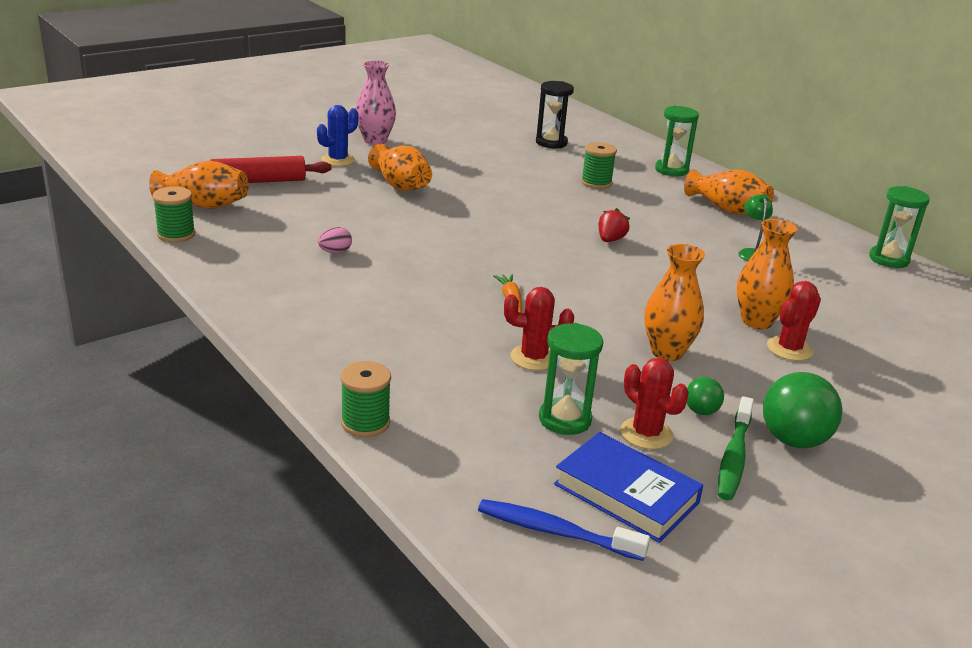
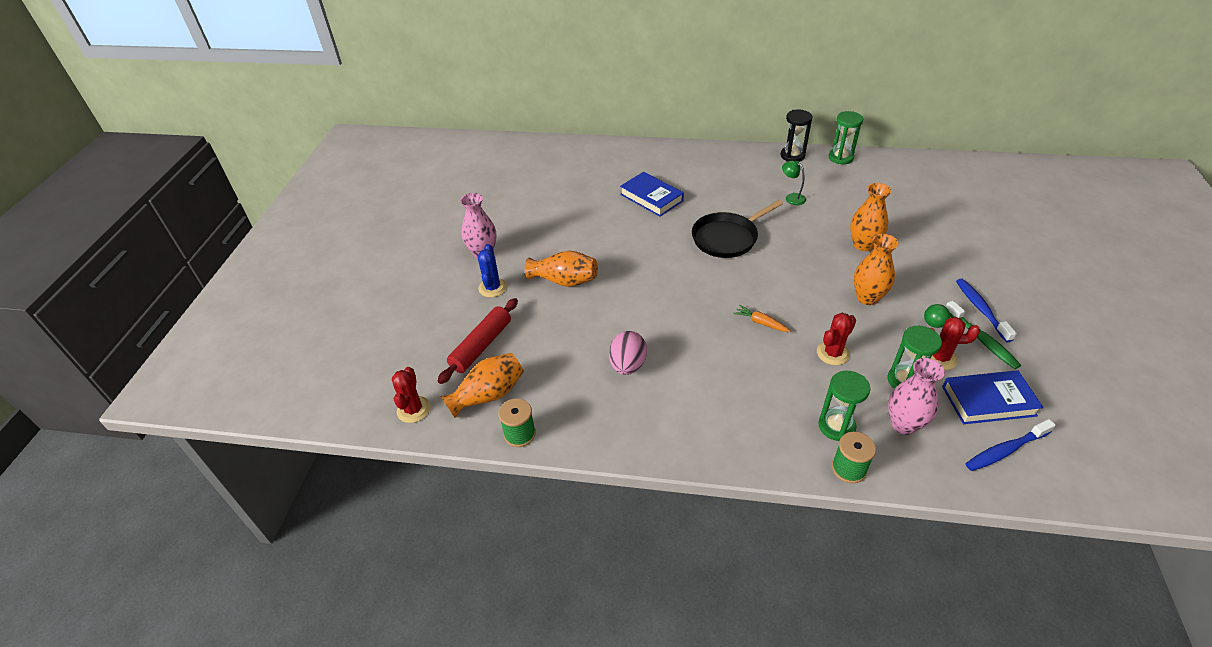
camera: 40 degrees left, 15 degrees up
(335, 252) = (627, 365): pink egg -> pink egg, size x1.79
(489, 440) = (904, 424): none -> pink vase
(551, 143) = (577, 180): black hourglass -> black hourglass (792, 156)
(596, 183) = (651, 198): green spool -> blue book
(610, 240) = (727, 238): red strawberry -> black pan
(671, 170) = (666, 159): green hourglass -> green hourglass (836, 426)
(727, 209) = (735, 172): orange vase -> none
(789, 349) = (898, 252): red cactus -> red cactus (413, 409)
(793, 440) = (981, 309): green ball -> blue toothbrush

